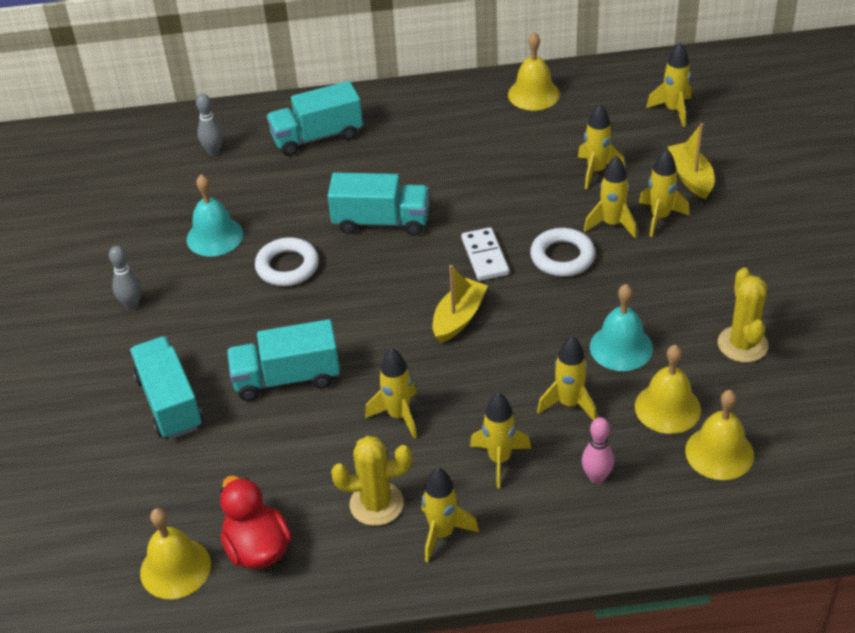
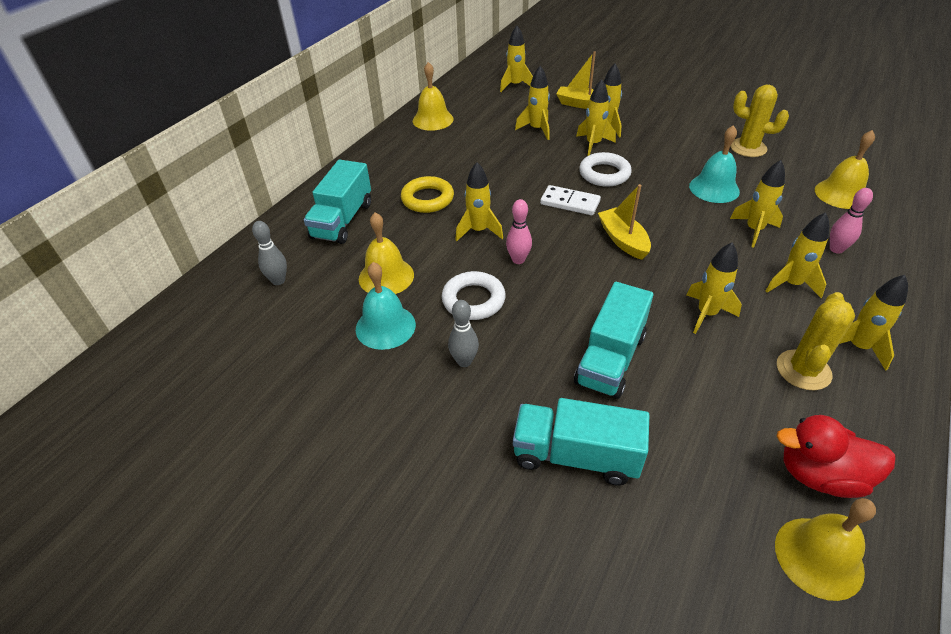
camera: 55 degrees left, 0 degrees up
(132, 304) = (411, 424): grey bowling pin -> grey bowling pin (464, 361)
(364, 266) = (518, 260): none -> pink bowling pin
(381, 221) = (478, 231): turquoise truck -> yellow rocket
(397, 166) = (427, 199): none -> yellow ring
(667, 408) = (786, 195): yellow bell -> yellow bell (386, 276)

